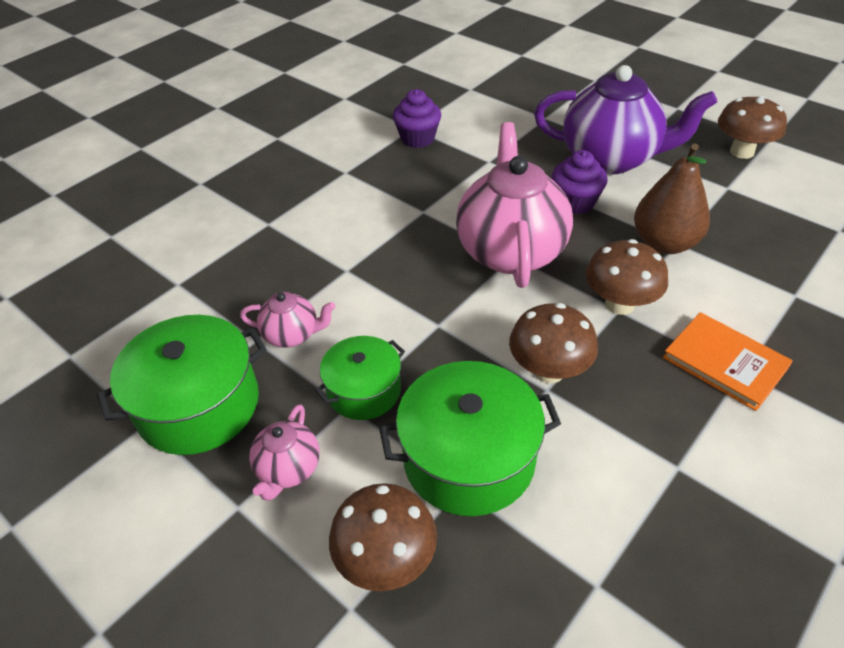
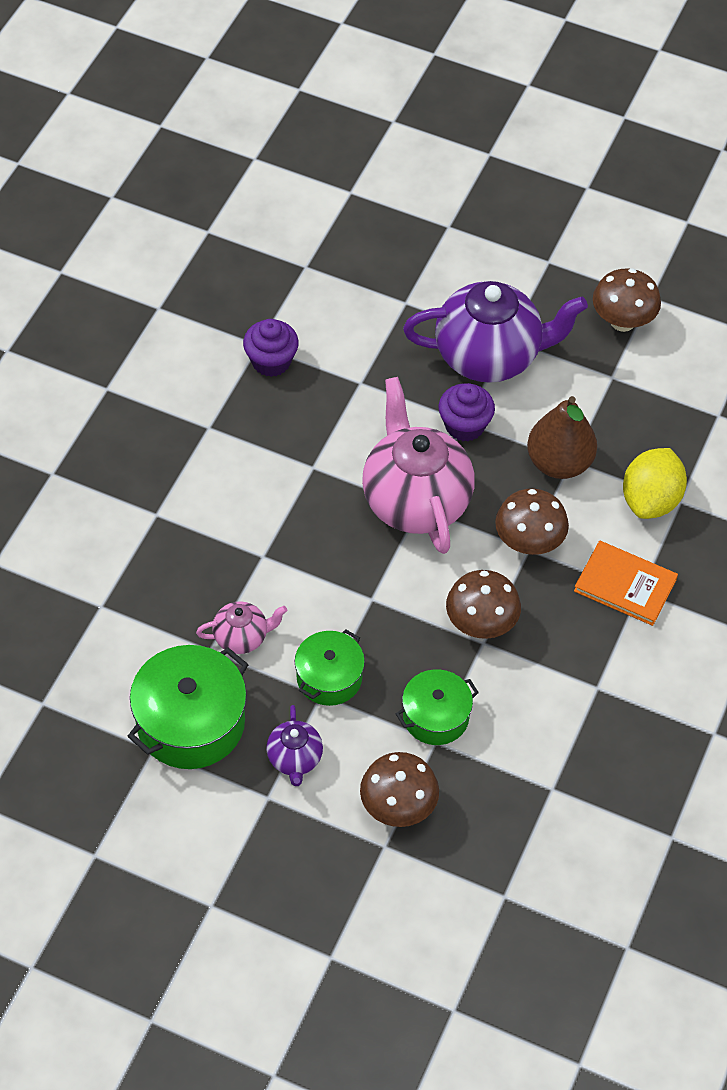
camera: 20 degrees left, 10 degrees up
(288, 470) = (295, 759): pink teapot -> purple teapot
(469, 458) = (435, 716): green pot -> green pot, size x0.62
(761, 289) = (650, 500): none -> yellow lemon

